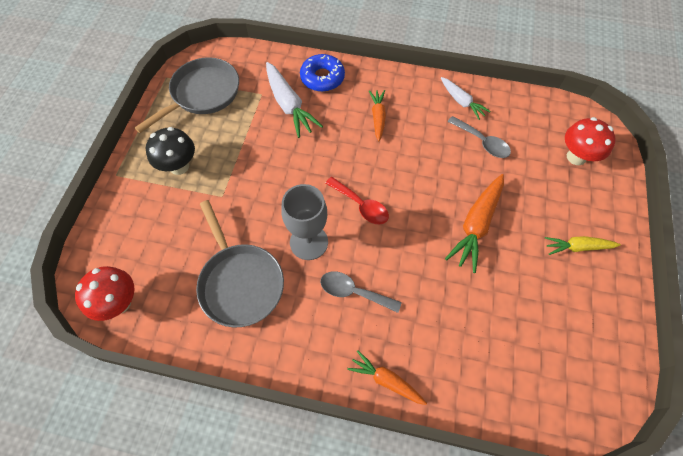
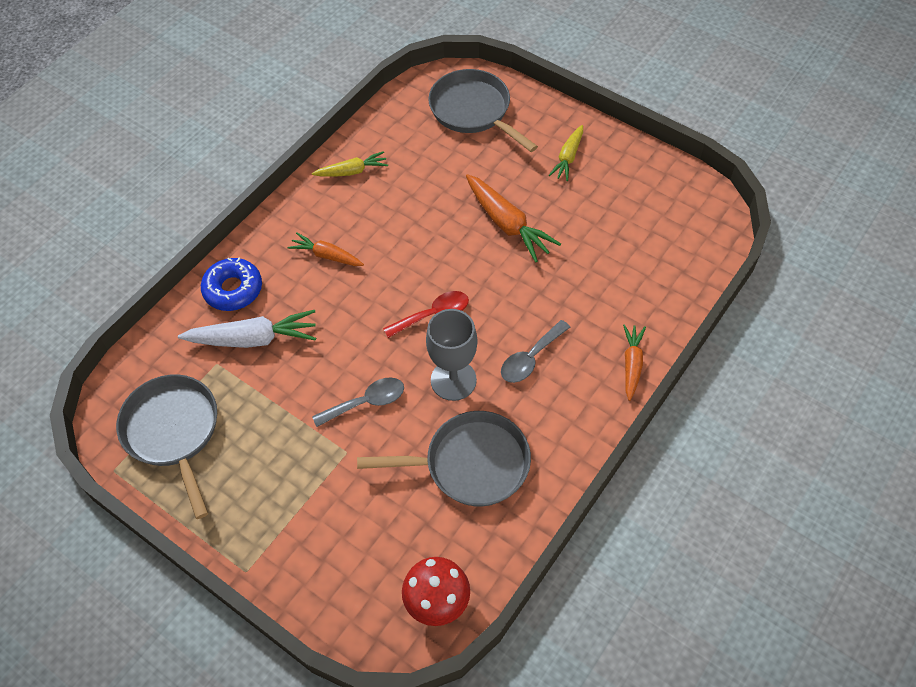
camera: 65 degrees left, 5 degrees down
(179, 166) = (276, 489): black mushroom -> none
(386, 380) = (632, 364): orange carrot -> orange carrot turned 135 degrees clockwise
(461, 102) = (352, 171): white carrot -> yellow carrot
(482, 142) = (414, 176): grey spoon -> grey spoon (366, 402)
(576, 157) = (473, 111): red mushroom -> grey pan

